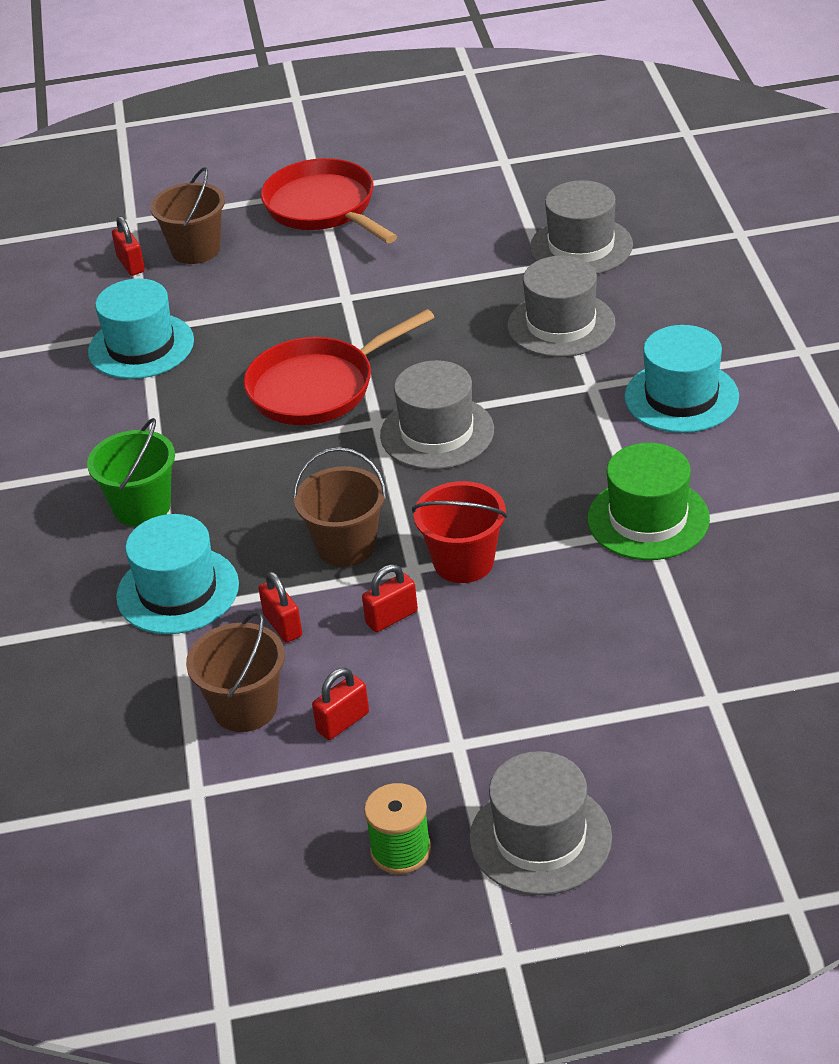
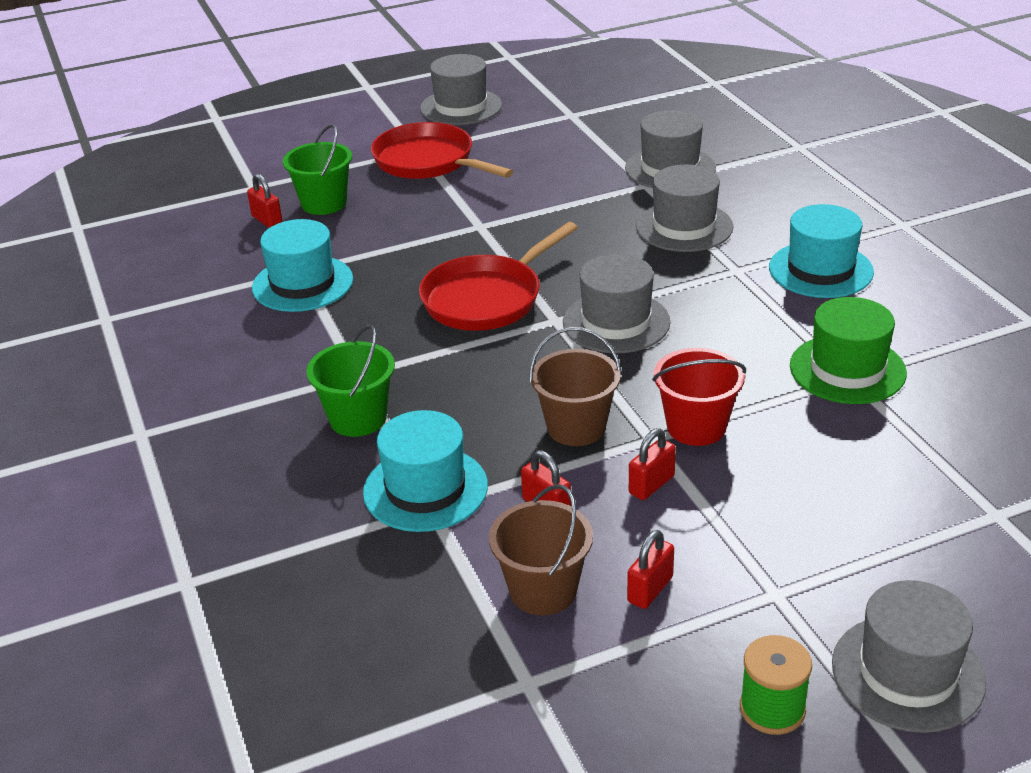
camera: 15 degrees left, 5 degrees down
(196, 249) = (324, 203): brown bucket -> green bucket
(387, 137) = (461, 107): none -> grey hat

